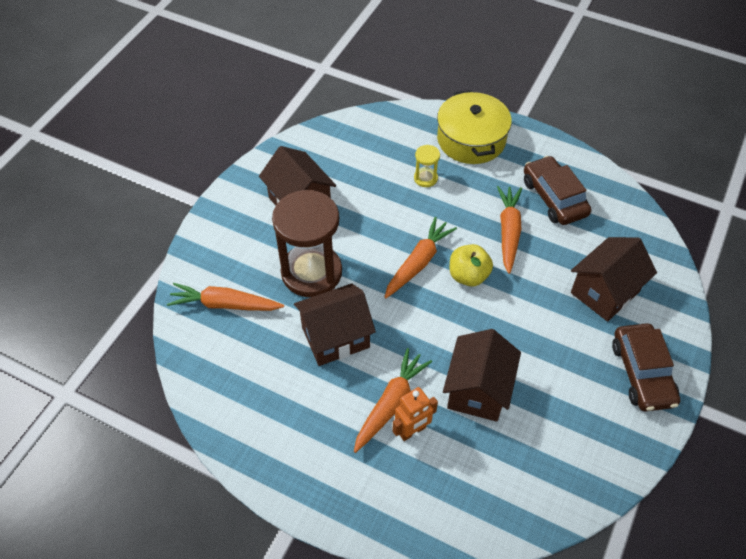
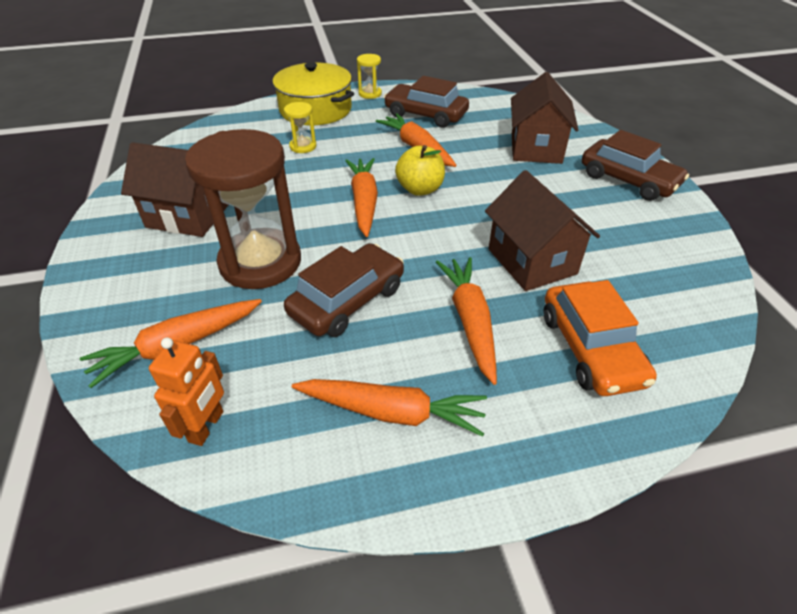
camera: 40 degrees left, 10 degrees down
(294, 426) = (392, 412): none -> orange carrot
(335, 337) = (347, 300): brown house -> brown car
(412, 431) = (518, 330): orange robot -> orange robot (207, 426)
(441, 475) = (590, 348): none -> orange car
(533, 144) = (370, 94): none -> yellow hourglass

